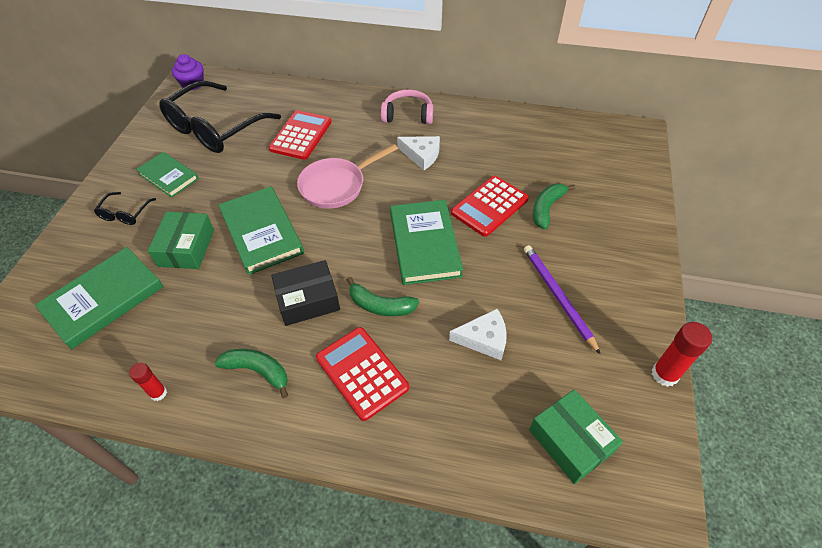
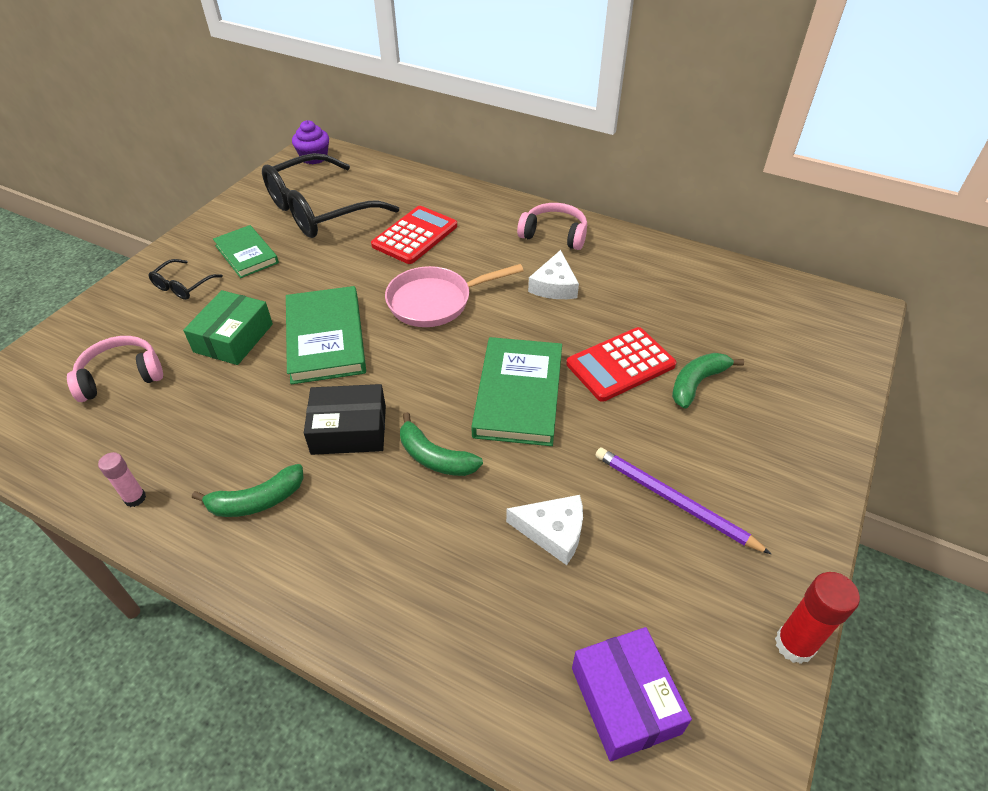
camera: 15 degrees right, 5 degrees down
(104, 299) = (121, 376): green book -> pink headphones
(158, 393) = (135, 498): red glue stick -> pink glue stick
(258, 371) = (257, 501): green banana -> green banana turned 120 degrees clockwise
(362, 373) = (380, 535): red calculator -> none
(421, 155) = (554, 286): white cheese -> white cheese turned 60 degrees clockwise
(558, 297) = (673, 500): purple pencil -> purple pencil turned 45 degrees counterclockwise
(570, 441) = (625, 700): green box -> purple box

